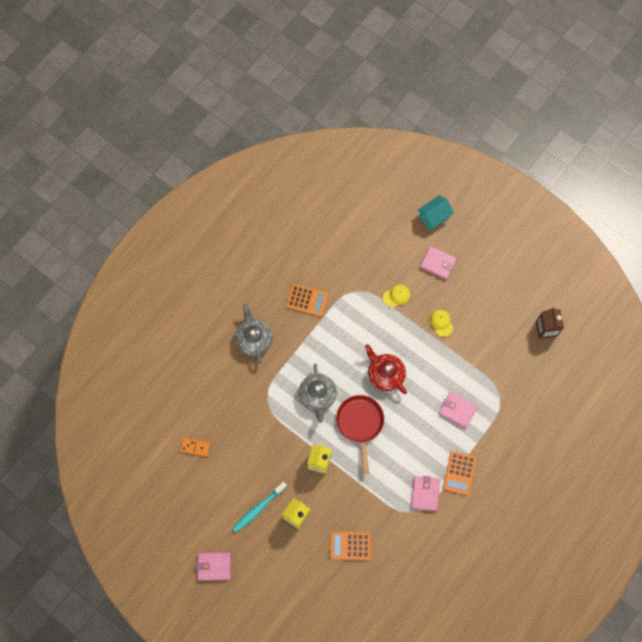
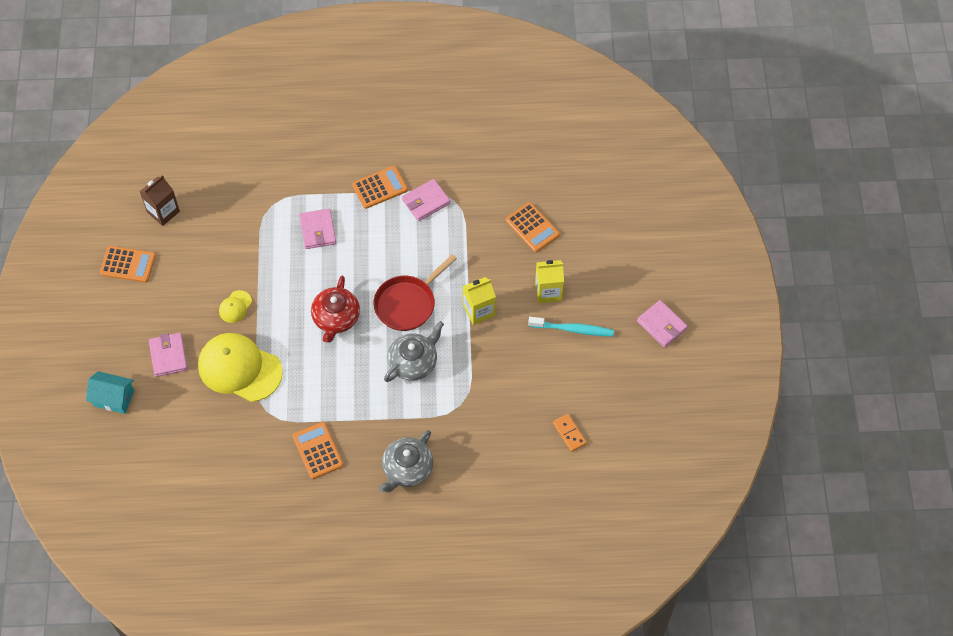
camera: 130 degrees left, 10 degrees down
(396, 296) = (239, 368): yellow cap -> yellow cap, size x2.28
(522, 283) = (128, 264): none -> orange calculator

